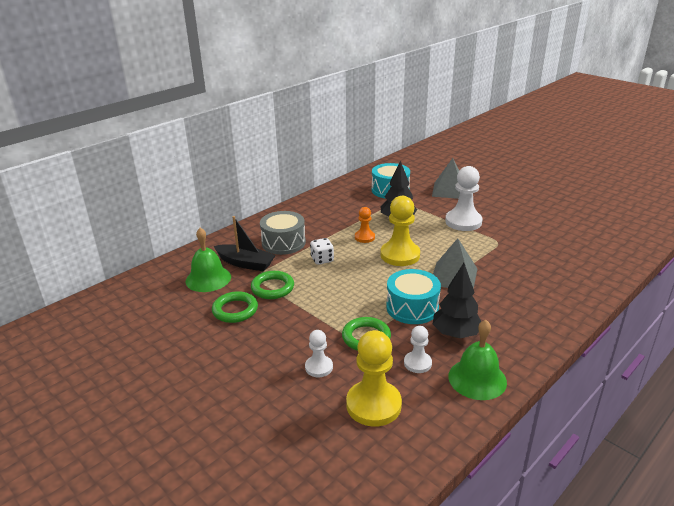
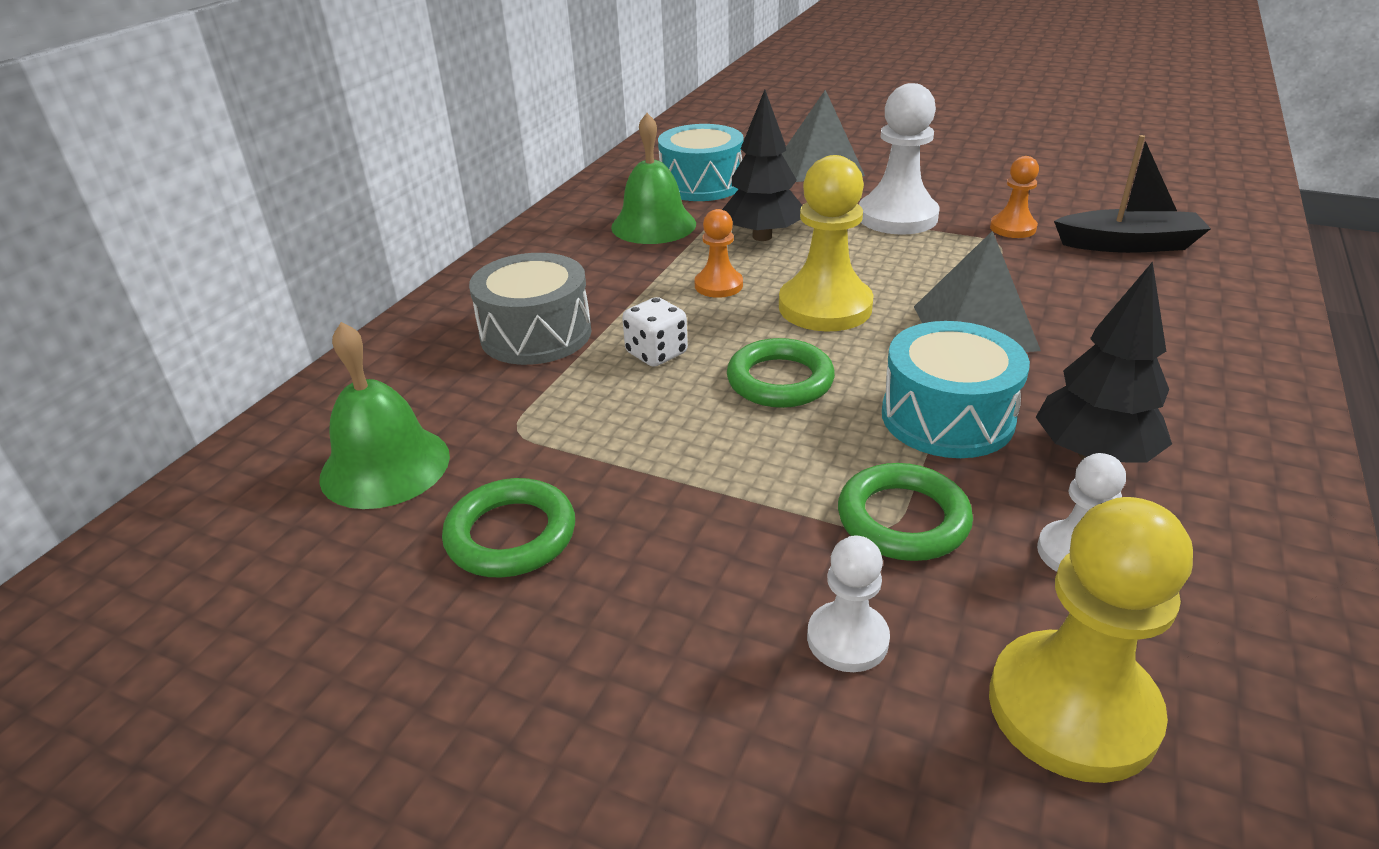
camera: 20 degrees left, 5 degrees up
(245, 263) = (467, 403): black boat -> black boat (1128, 244)
(272, 288) = (577, 449): green ring -> green ring (780, 380)
(477, 379) = (1239, 553): green bell -> green bell (653, 225)
(511, 237) = (1013, 228): none -> orange pawn

